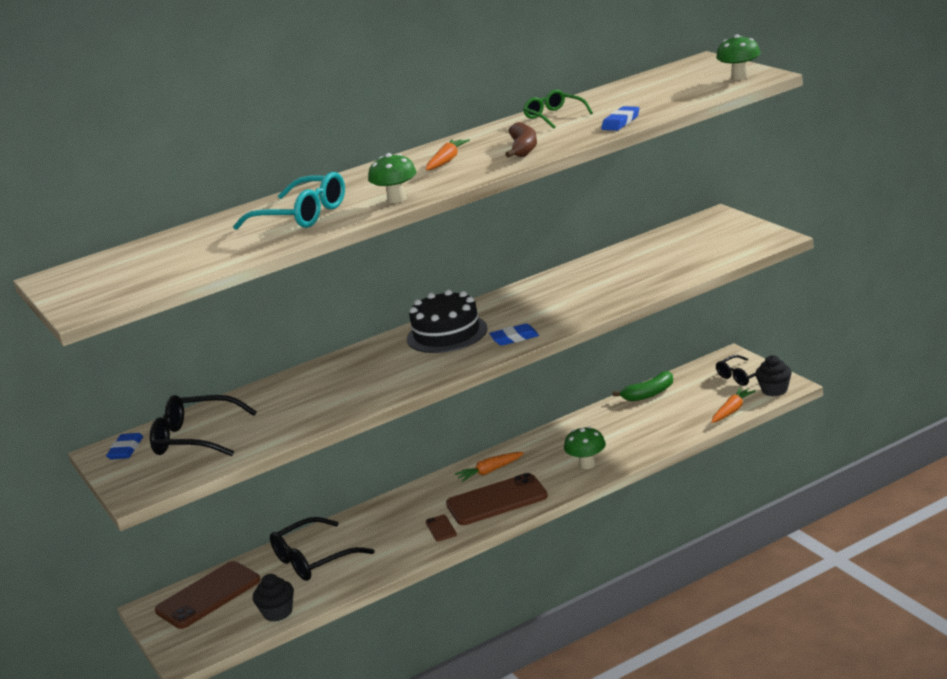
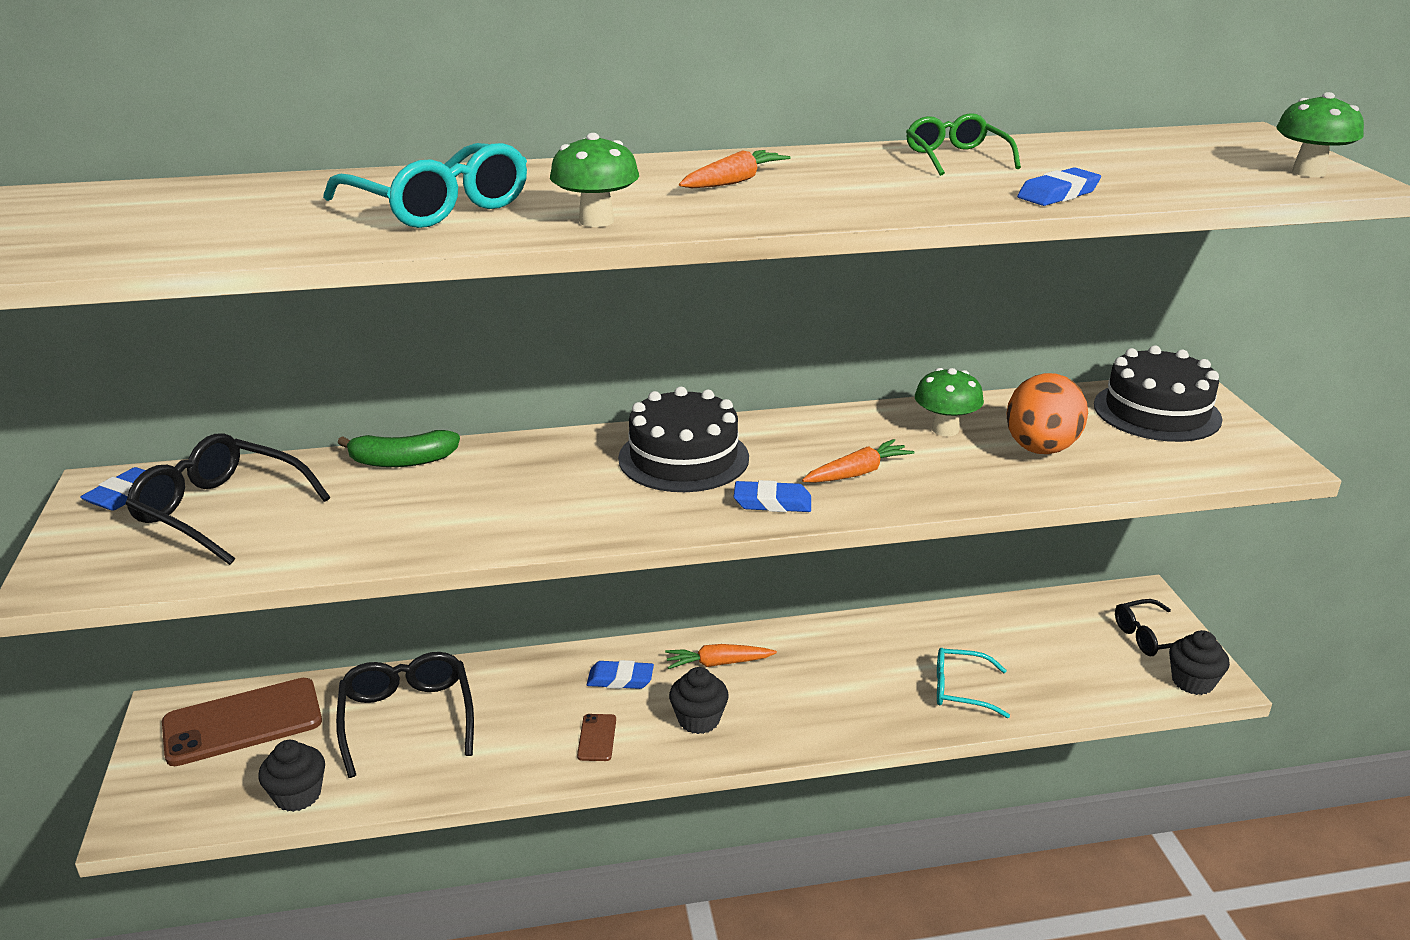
camera: 15 degrees right, 5 degrees up
(314, 559) = (407, 719): black glasses -> black glasses turned 90 degrees clockwise
(434, 498) = (620, 679): none -> blue eraser
(496, 500) = (698, 720): brown phone -> black cupcake
(523, 148) = (867, 194): brown banana -> none
(587, 464) = (856, 707): green mushroom -> green mushroom (945, 430)
(644, 436) = (961, 690): none -> turquoise glasses
(647, 270) = (1040, 449): none -> orange egg
(649, 394) = (1001, 616): green banana -> green banana (402, 461)
(702, 232) = (1157, 412): none -> black cake
(732, 410) = (1113, 694): orange carrot -> orange carrot (857, 473)

